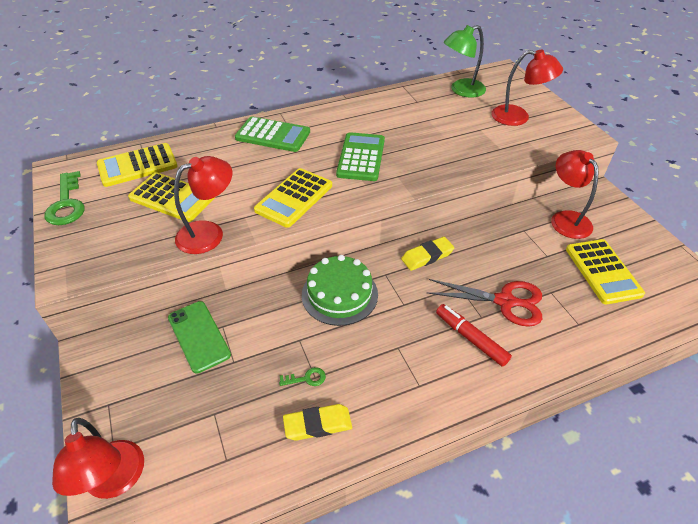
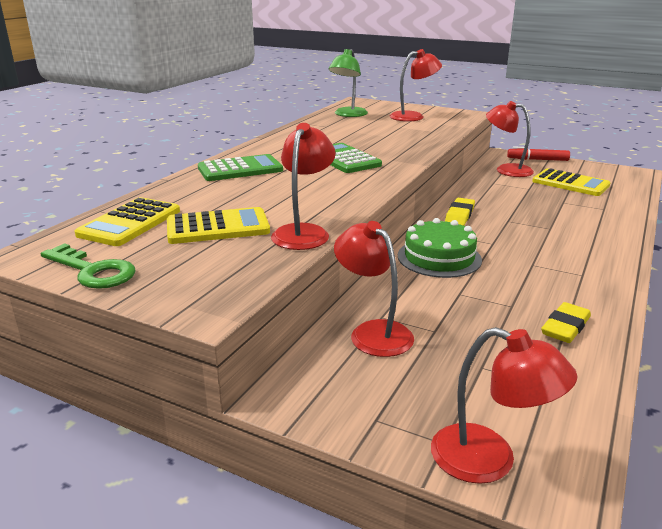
camera: 40 degrees left, 20 degrees down
(199, 336) = (373, 332): green phone -> red lamp
(294, 198) = (337, 192): yellow calculator -> none
(306, 378) = (508, 309): green key -> none
(471, 338) = (564, 240): red marker -> red marker (537, 160)
(505, 301) = (548, 216): red scissors -> none

